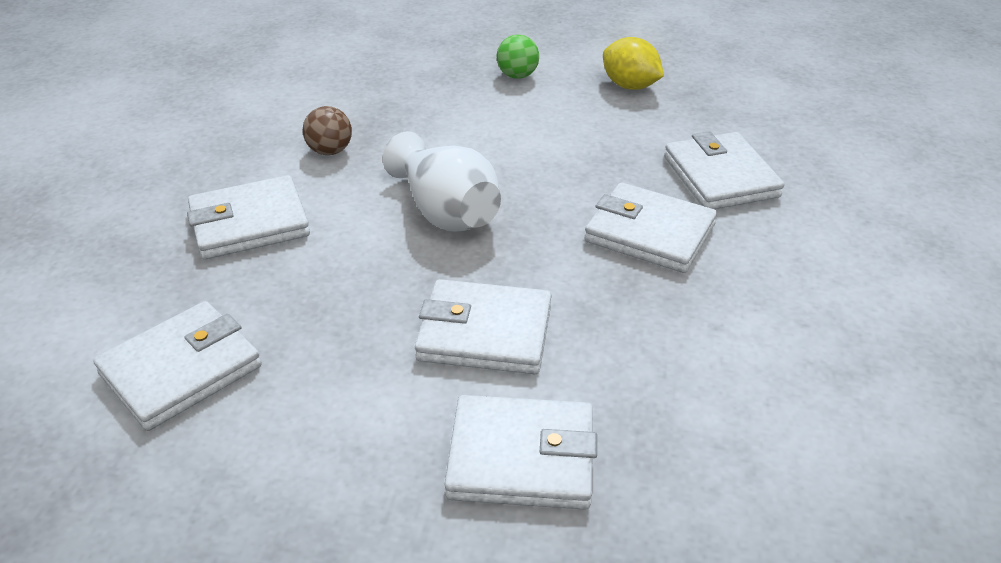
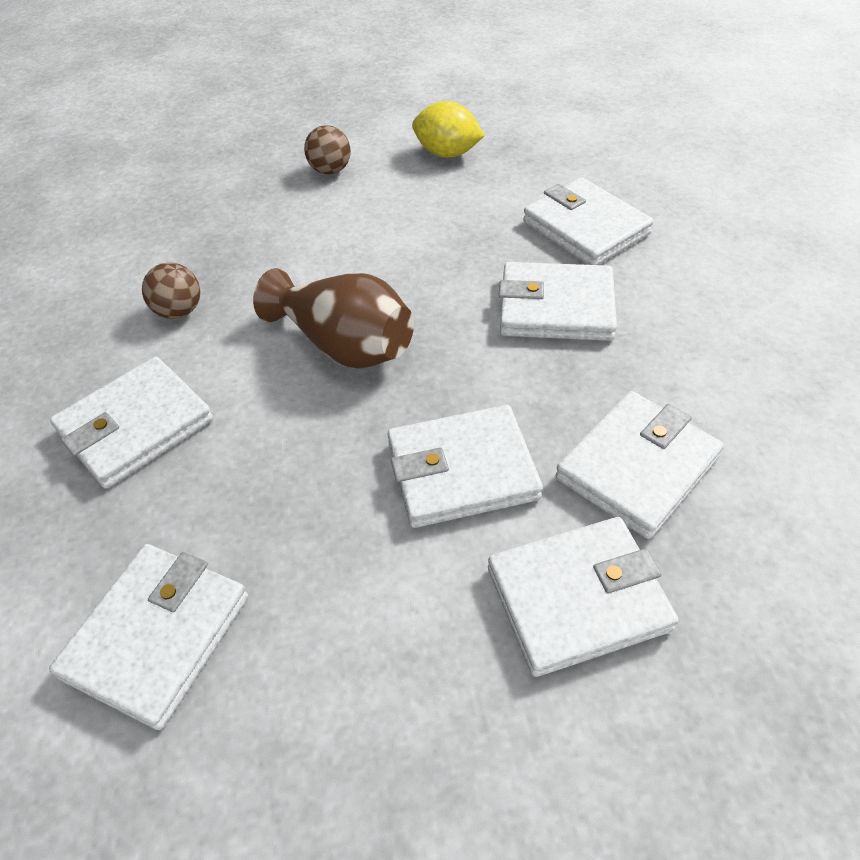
camera: 20 degrees left, 10 degrees up
(446, 212) = (344, 345): white vase -> brown vase
(517, 76) = (330, 170): green ball -> brown ball
(640, 378) = (637, 467): none -> white wallet

